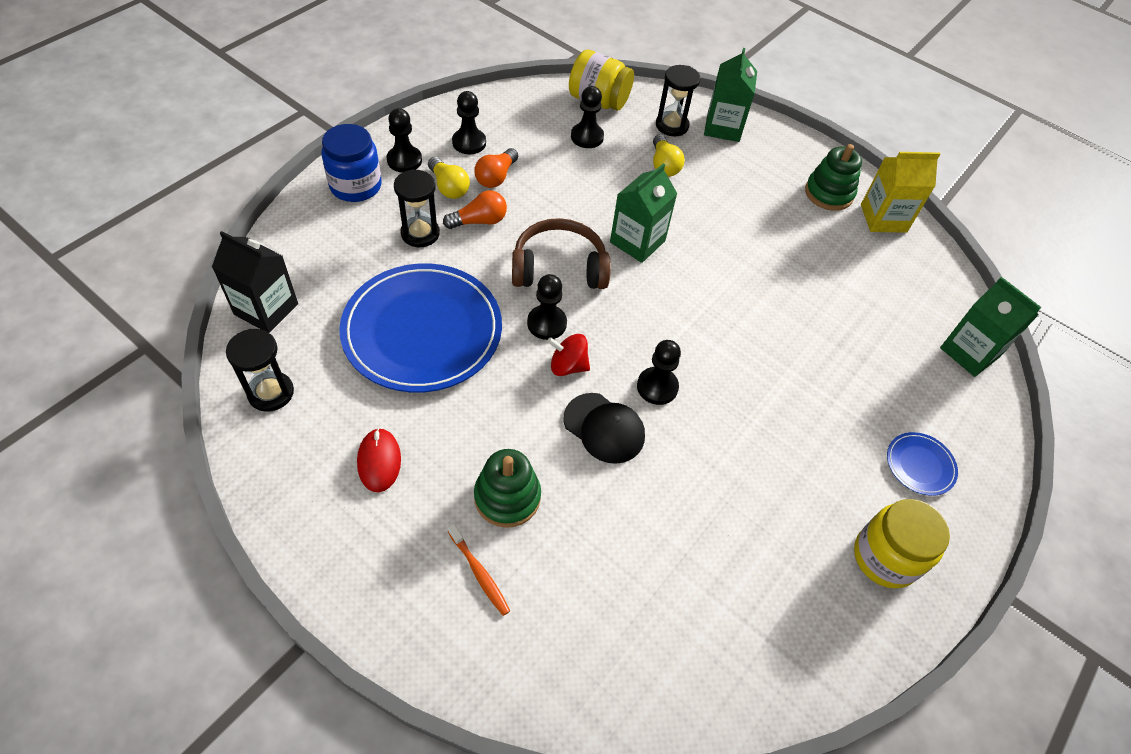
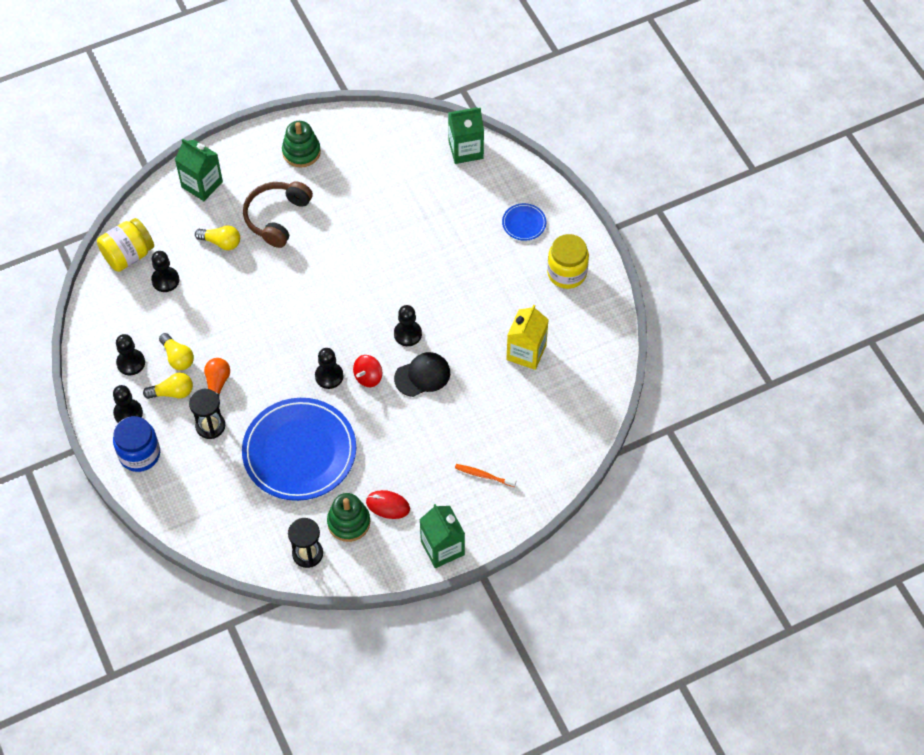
camera: 60 degrees left, 5 degrees up
(266, 309) = (234, 541): black carton -> none
(479, 573) = (483, 475): orange toothbrush -> orange toothbrush turned 150 degrees counterclockwise
(496, 177) = (177, 357): orange light bulb -> yellow light bulb
(507, 497) = (444, 445): green stacking toy -> green stacking toy (348, 522)
(559, 268) = (285, 350): brown headphones -> brown headphones (277, 217)
(637, 242) = (286, 292): green carton -> green carton (442, 548)
(672, 125) = (182, 217): black hourglass -> none
(883, 218) = (340, 132): yellow carton -> yellow carton (526, 352)

